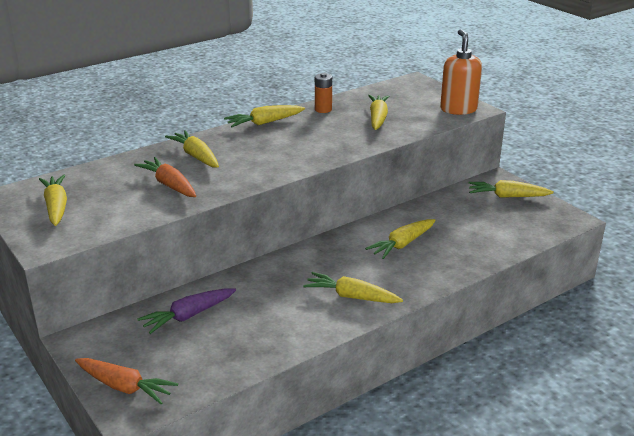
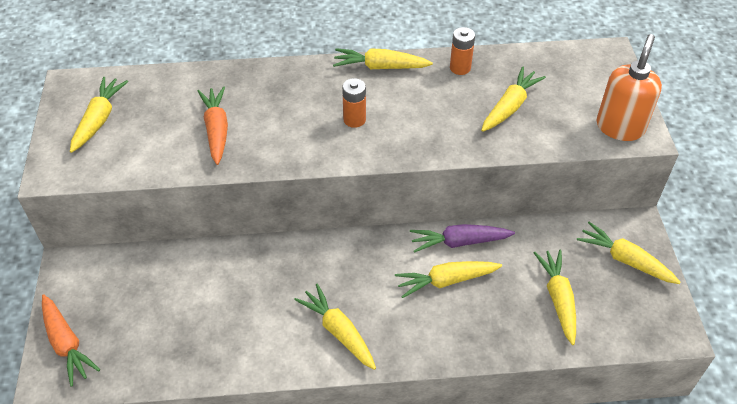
camera: 30 degrees right, 20 degrees up
(188, 316) = (175, 282): purple carrot -> purple carrot (459, 242)
(196, 156) = (273, 95): yellow carrot -> yellow carrot (558, 299)
(274, 152) = (354, 119): none -> orange battery

